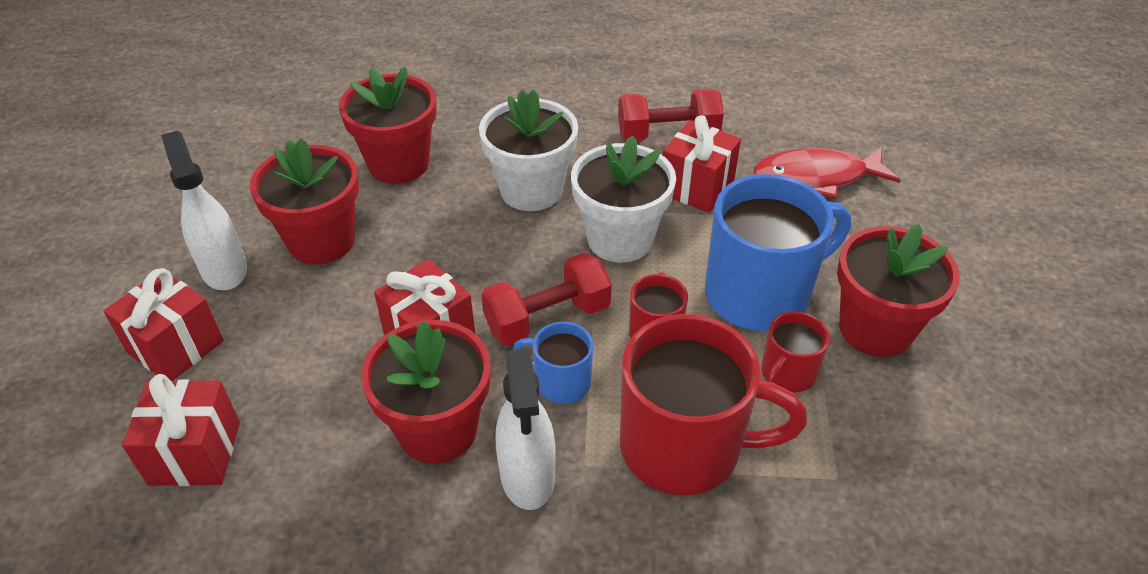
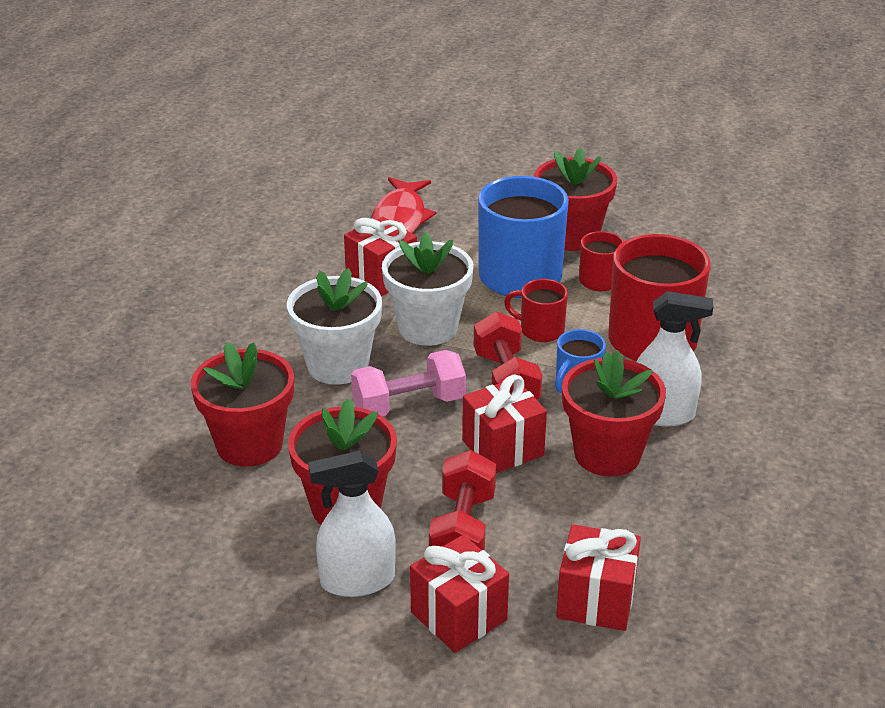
camera: 75 degrees left, 10 degrees down
(483, 251) = (409, 405): none -> pink dumbbell
(668, 135) = (301, 277): red dumbbell -> red dumbbell (463, 530)

